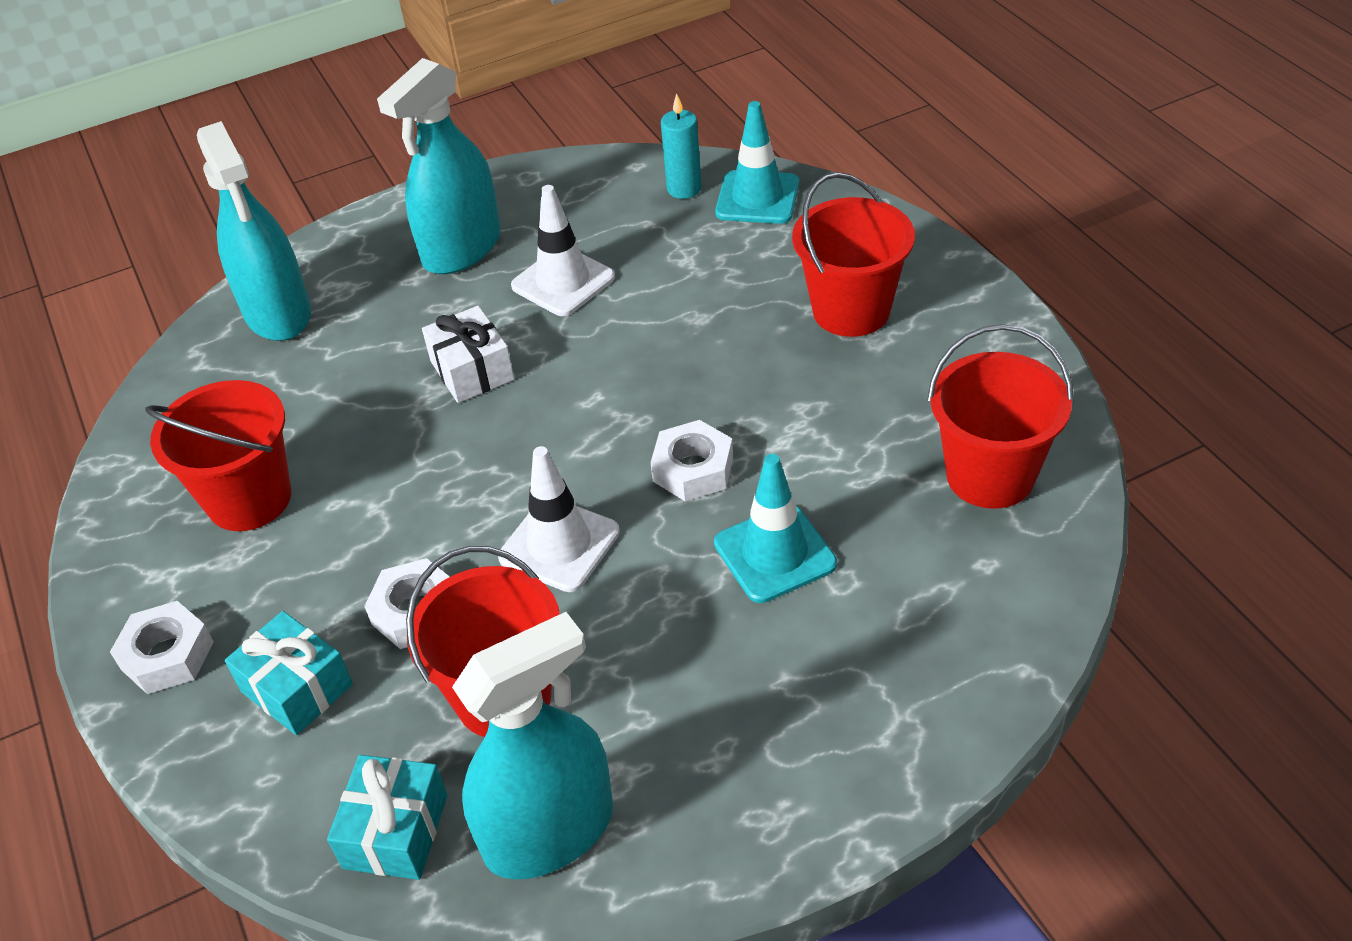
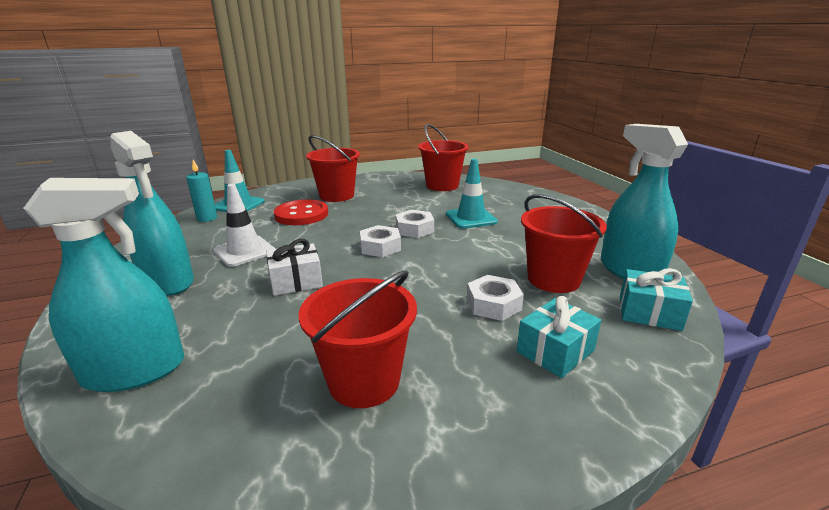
camera: 85 degrees left, 20 degrees down
(167, 655) = (529, 425): white nut -> white nut (380, 247)
(559, 545) = (452, 261): white traffic cone -> none
(730, 294) = (301, 214): none -> red button

